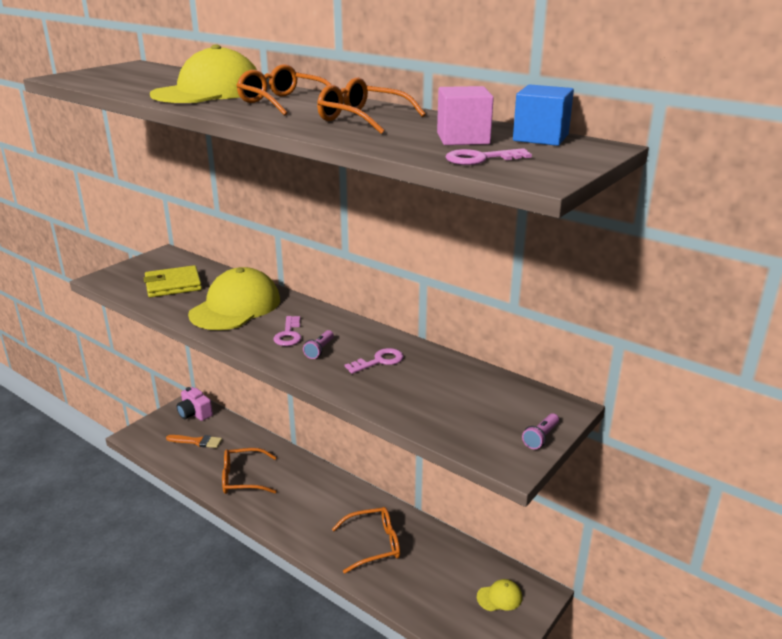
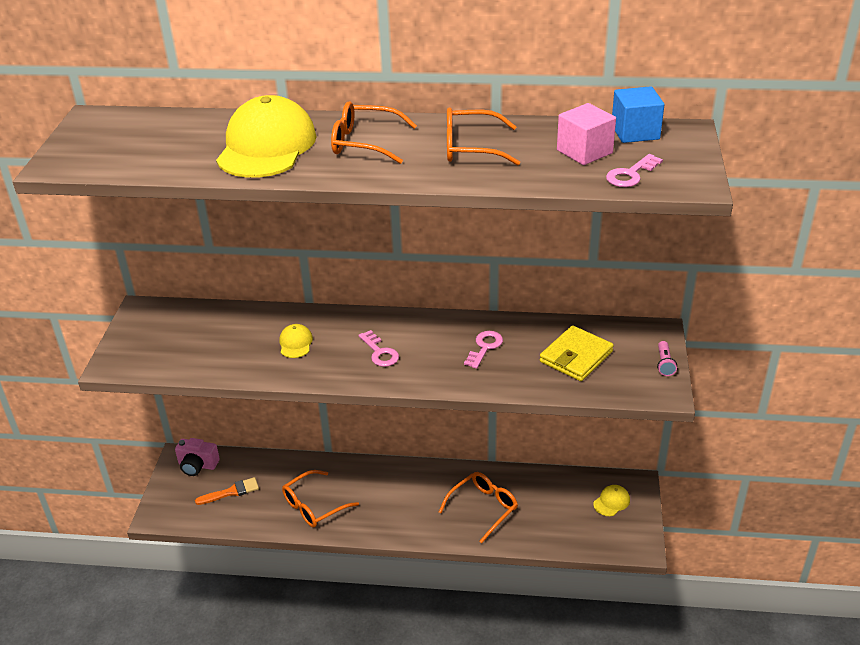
camera: 30 degrees left, 10 degrees up
(173, 285) = (201, 343): yellow wallet -> yellow wallet (576, 357)
(235, 307) = (295, 343): yellow cap -> yellow cap, size x0.43
(319, 350) = (424, 357): pink flashlight -> none

